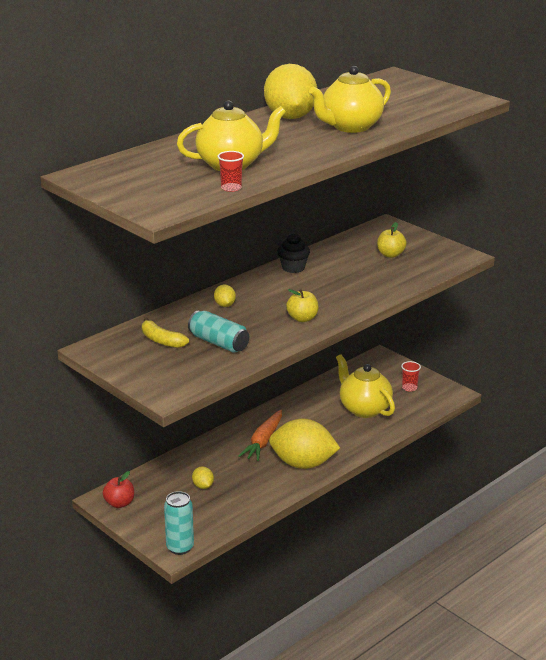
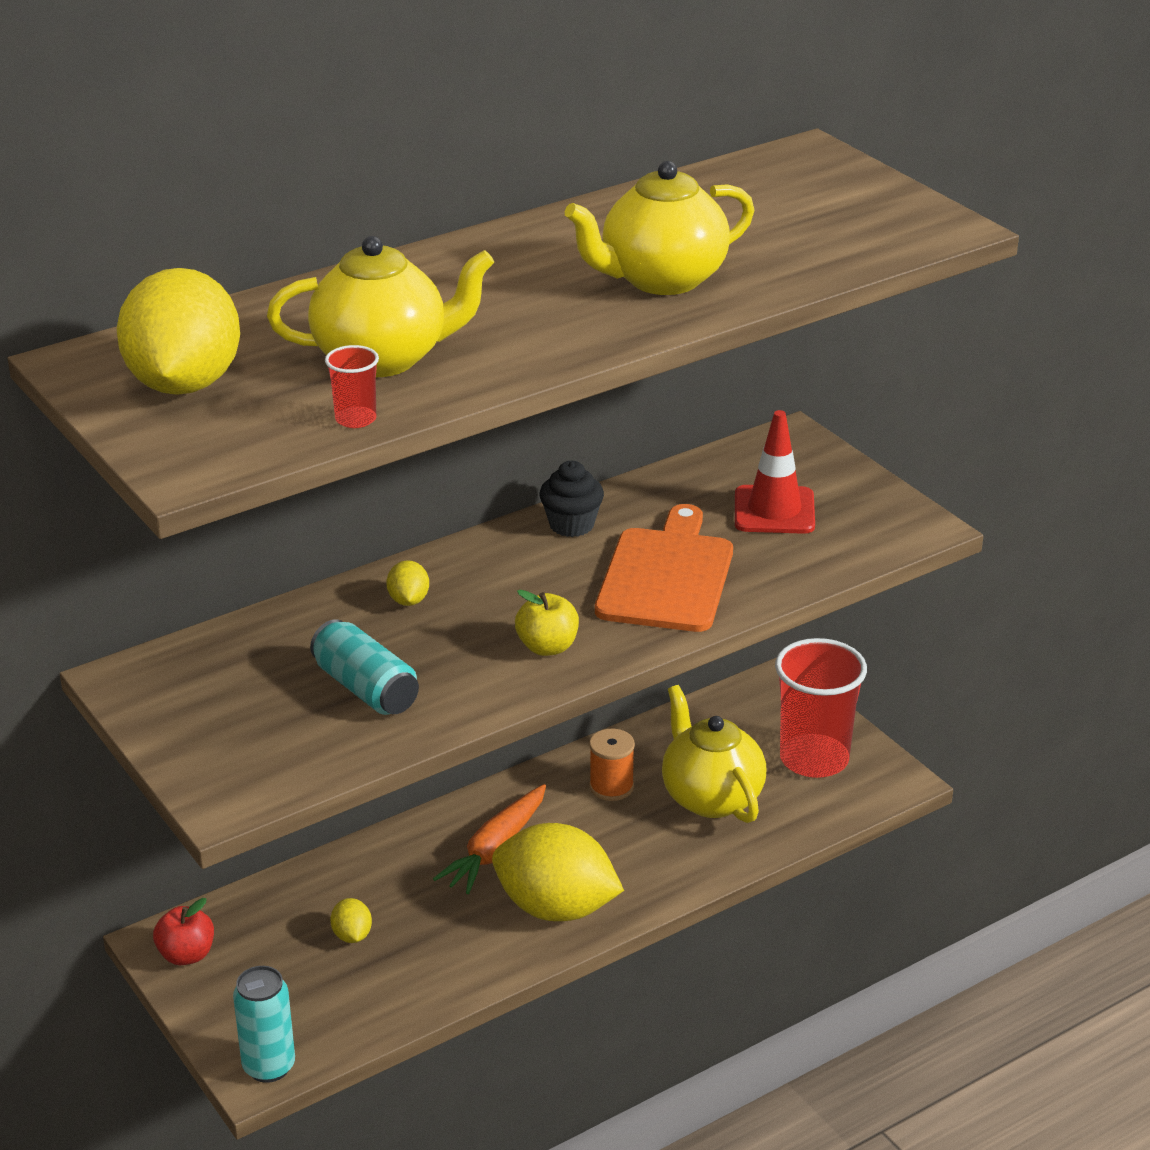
camera: 10 degrees right, 5 degrees up
(161, 340) = (259, 671): yellow banana -> none
(290, 117) = (552, 245): yellow lemon -> yellow lemon (184, 384)
(313, 409) = (611, 787): none -> orange spool
(349, 285) = (667, 576): none -> orange cutting board
(390, 254) = (774, 511): yellow apple -> red traffic cone
(409, 388) = (814, 759): red cup -> red cup, size x2.33

